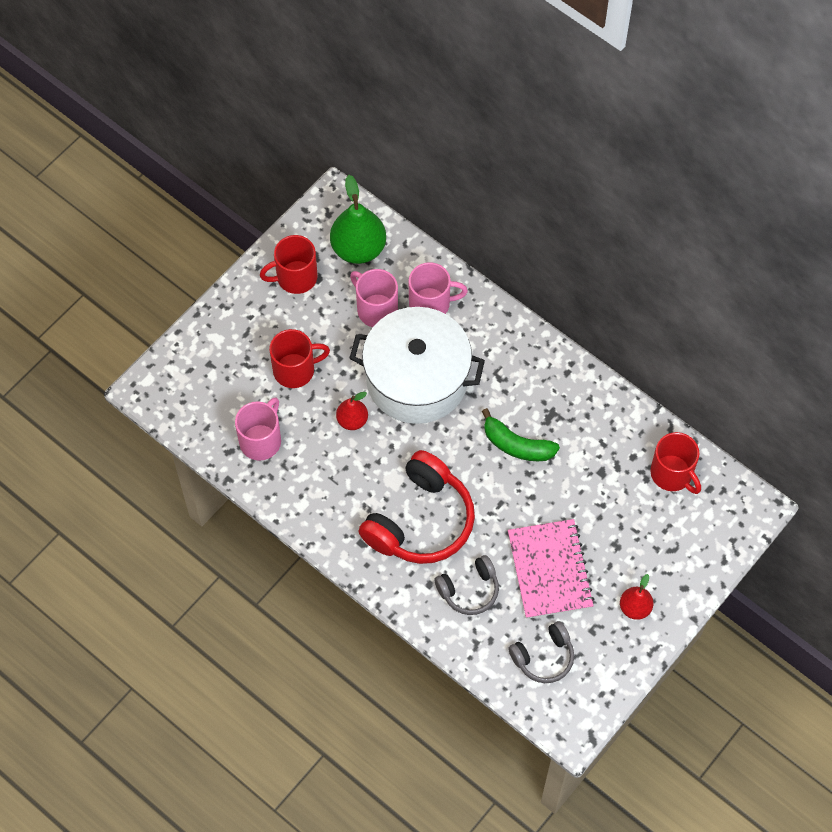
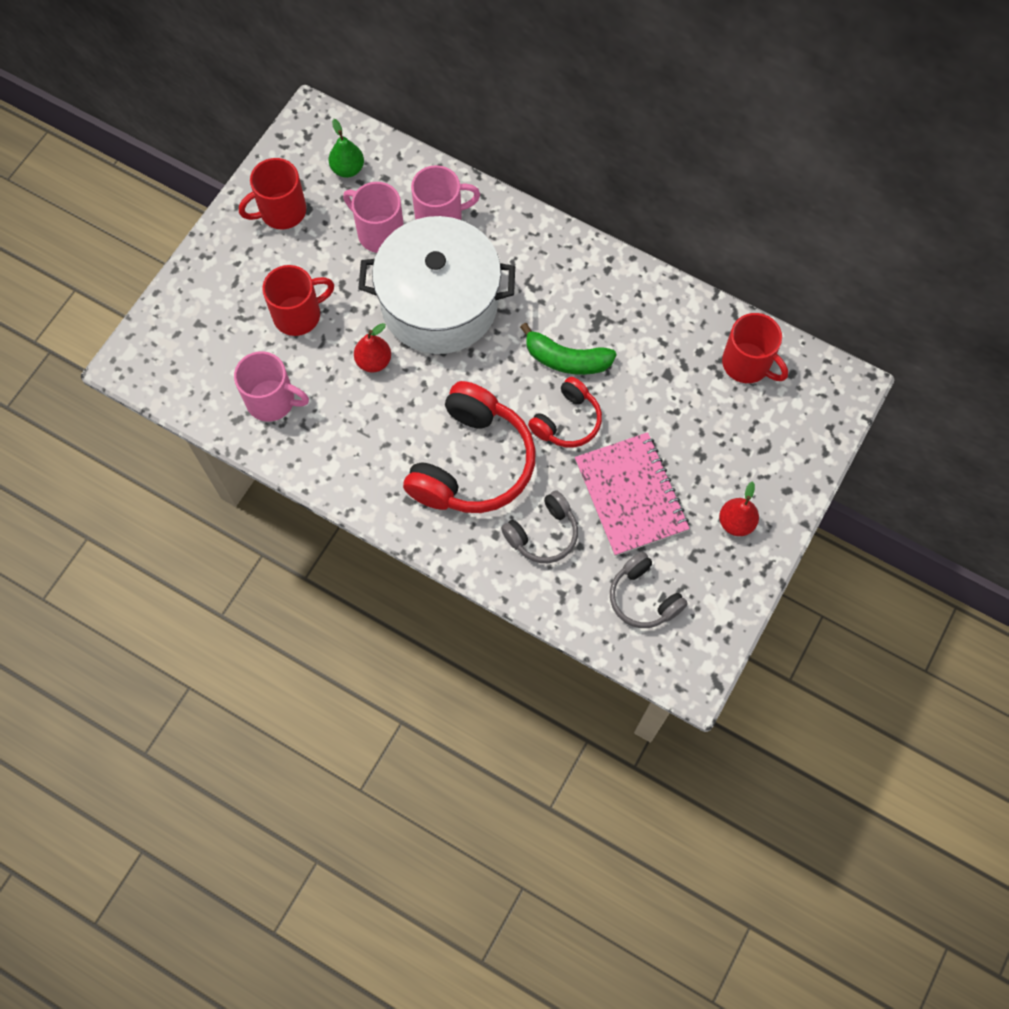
camera: 10 degrees left, 5 degrees up
(261, 440) = (272, 401): pink mug -> pink mug turned 90 degrees clockwise
(358, 248) = (348, 169): green pear -> green pear, size x0.55
(507, 498) = (567, 421): none -> red headphones
(543, 657) = (643, 597): grey headphones -> grey headphones turned 90 degrees clockwise

